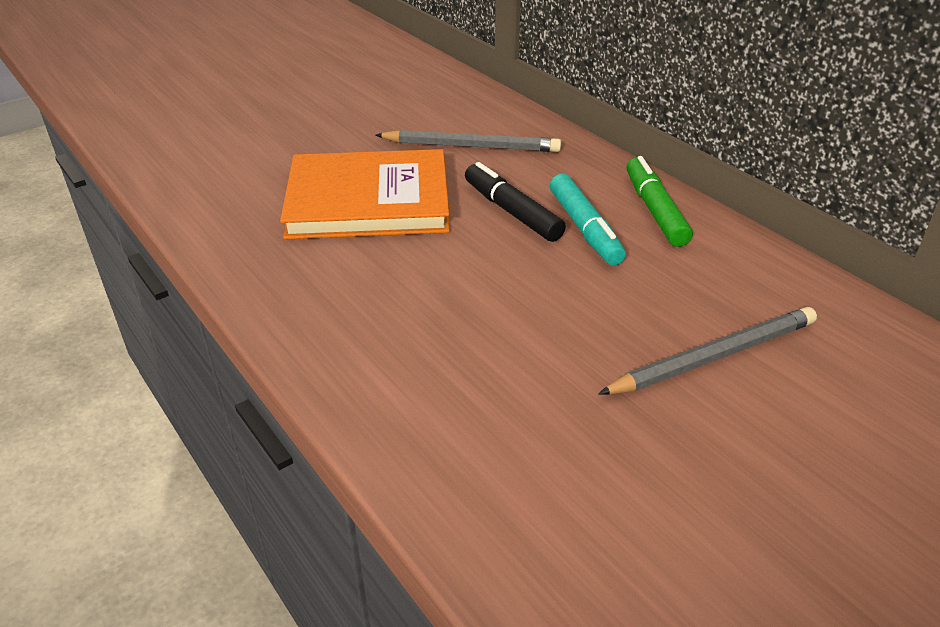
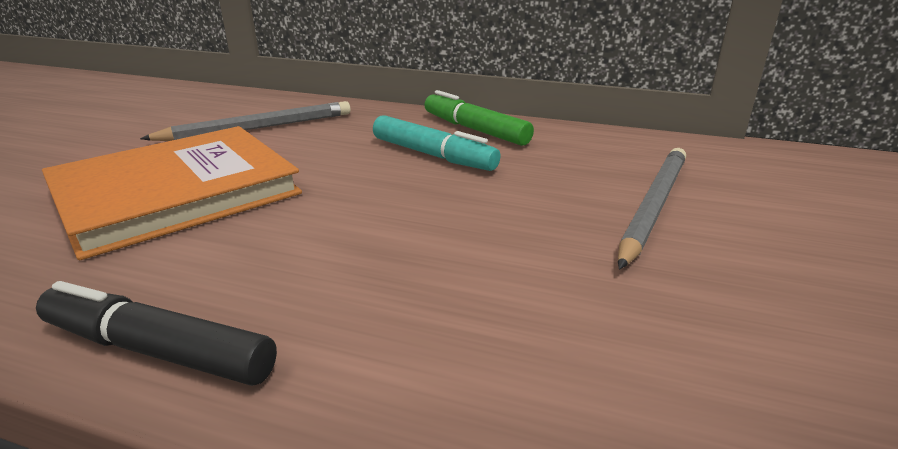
camera: 35 degrees left, 10 degrees down
(512, 212) = (351, 161): black marker -> black marker (158, 351)

